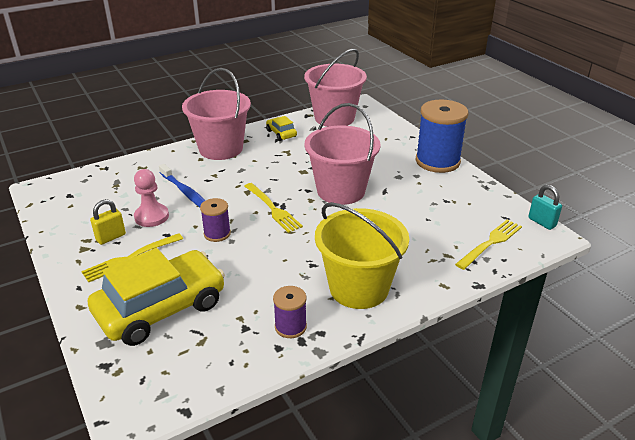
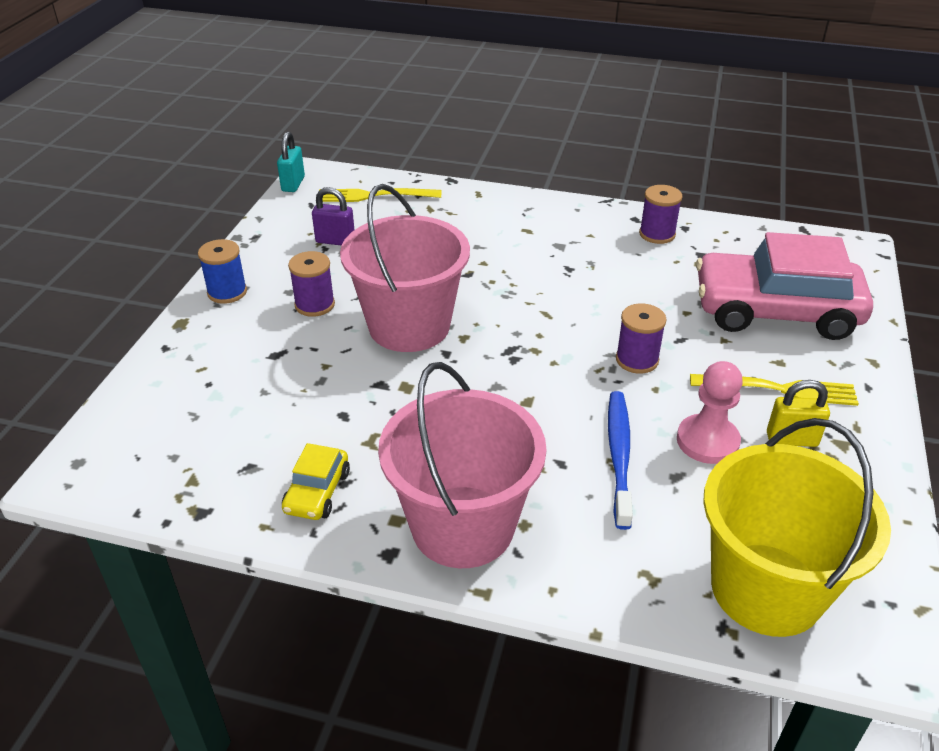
camera: 135 degrees left, 5 degrees up
(161, 308) = (775, 311): yellow car -> pink car
(273, 209) = (527, 353): yellow fork -> none
(334, 118) = (177, 467): pink bucket -> none
(359, 288) = (555, 228): yellow bucket -> yellow bucket (766, 589)
(395, 176) = (315, 305): none -> purple spool
(437, 161) = (227, 292): blue spool -> blue spool, size x0.51
(449, 206) = (335, 241): none -> purple padlock

